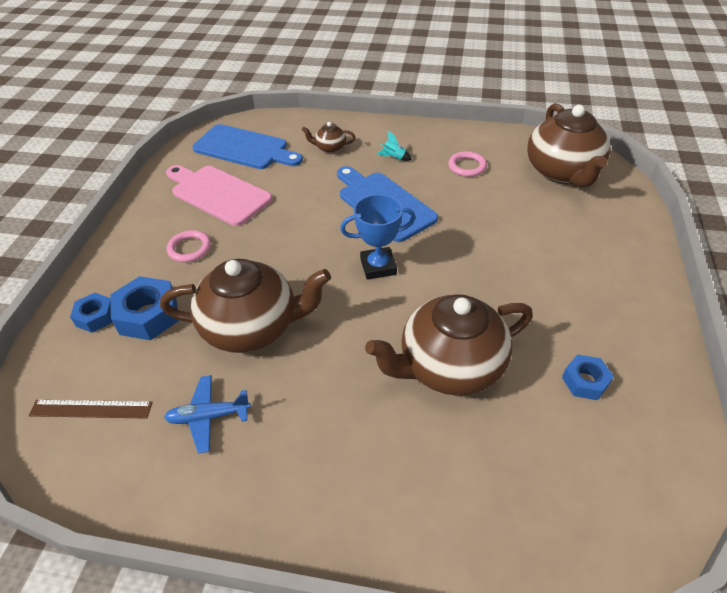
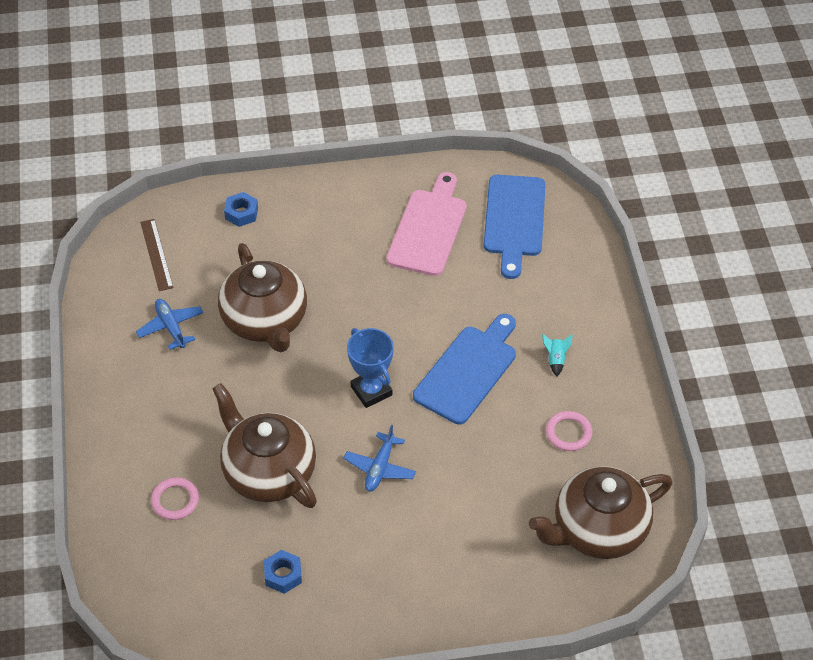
camera: 70 degrees right, 5 degrees up
(148, 315) = (254, 246): blue nut -> none
(189, 248) = (342, 240): pink ring -> pink ring (175, 500)
(330, 148) = (548, 295): brown teapot -> none
(469, 279) = (380, 468): none -> blue plane

